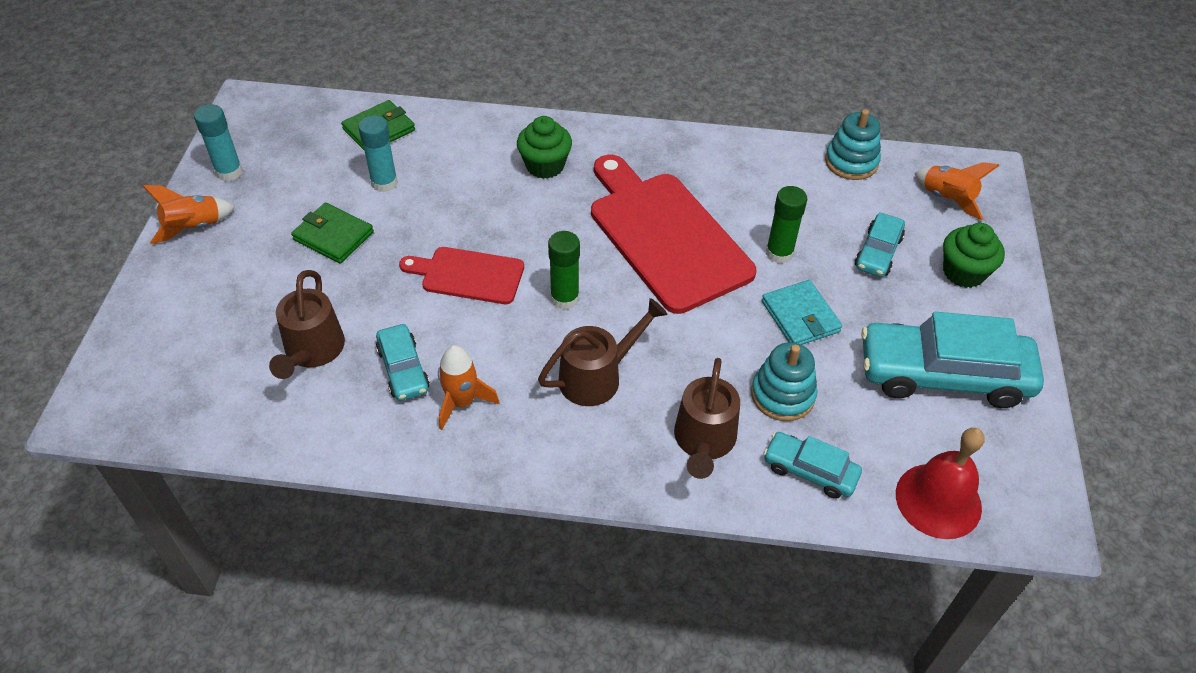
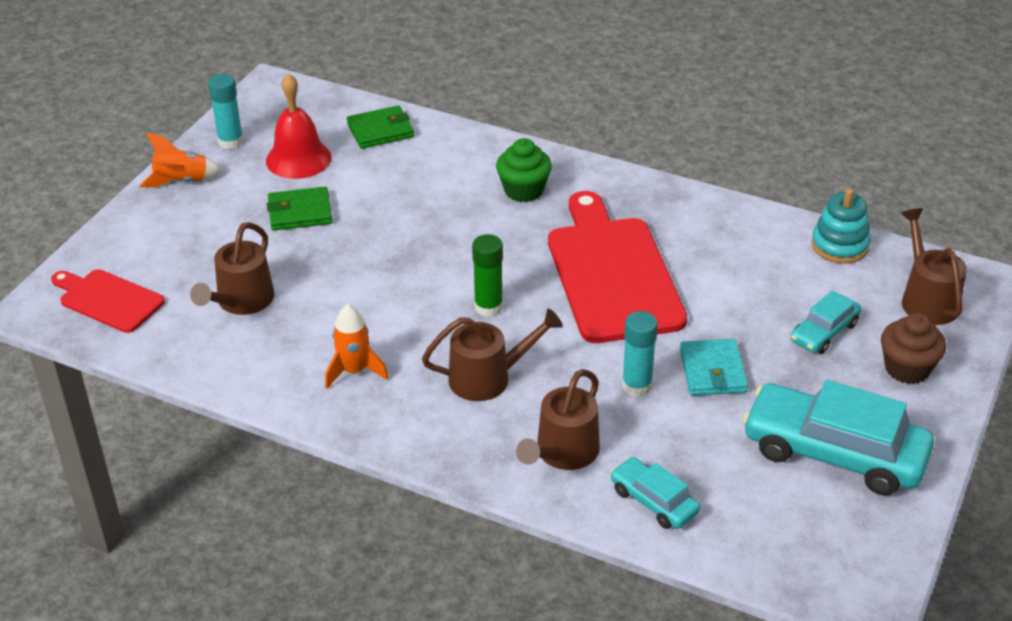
camera: 20 degrees right, 10 degrees down
(333, 236) = (300, 212): green wallet -> green wallet turned 60 degrees counterclockwise
(384, 183) = (365, 177): turquoise glue stick -> turquoise glue stick (637, 385)
(403, 369) = (314, 333): turquoise car -> none
(468, 275) = (407, 269): red cutting board -> red cutting board (108, 299)
(779, 253) = (720, 312): green glue stick -> none
(782, 395) = (659, 433): turquoise stacking toy -> none
(938, 500) = (769, 556): red bell -> red bell (298, 159)
(947, 199) = (926, 299): orange rocket -> brown watering can
(963, 272) = (907, 368): green cupcake -> brown cupcake

